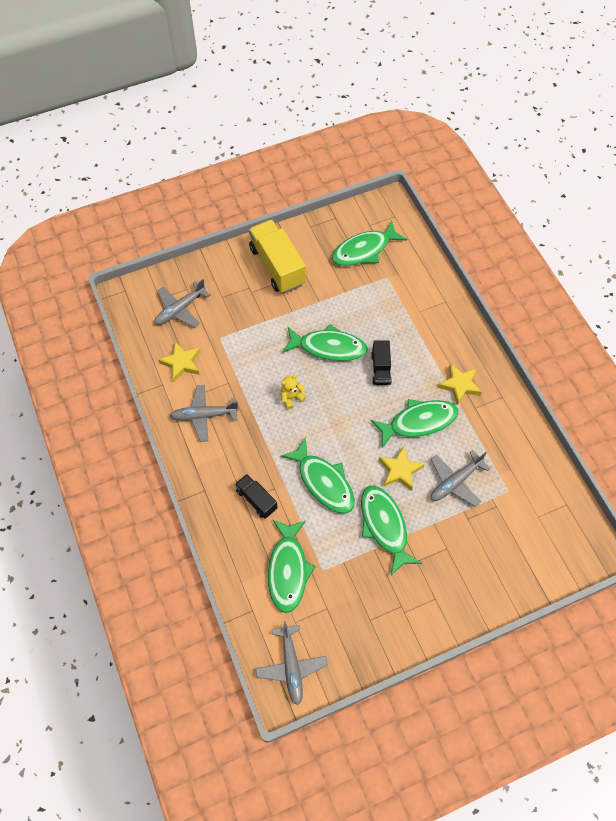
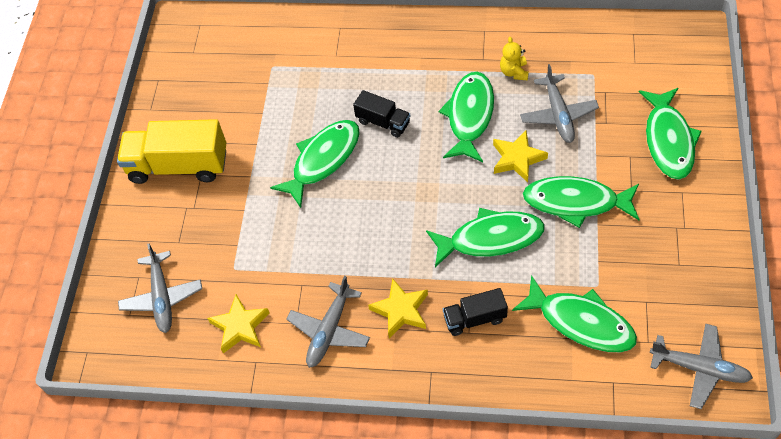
camera: 55 degrees left, 5 degrees down
(291, 397) = (364, 225): yellow teddy bear -> yellow teddy bear (514, 72)
(364, 250) = (221, 71): green fish -> green fish (668, 140)
(459, 385) = (448, 60): yellow star -> yellow star (401, 310)

